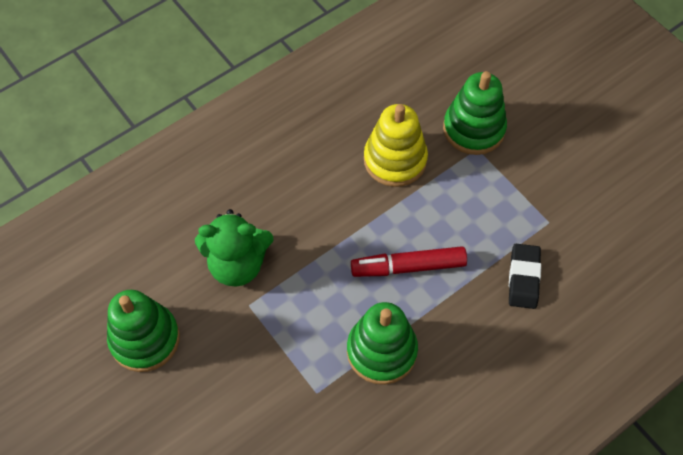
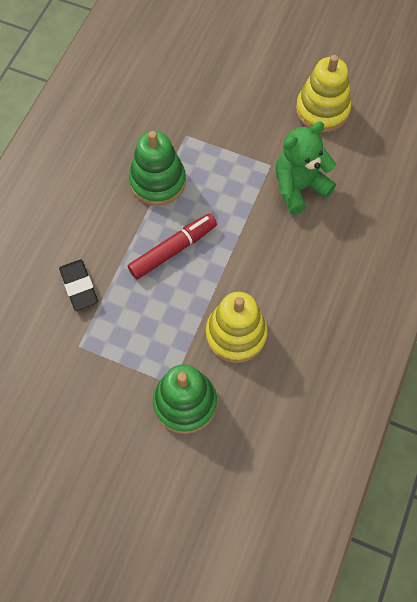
camera: 150 degrees right, 5 degrees up
(145, 339) = (322, 110): green stacking toy -> yellow stacking toy

